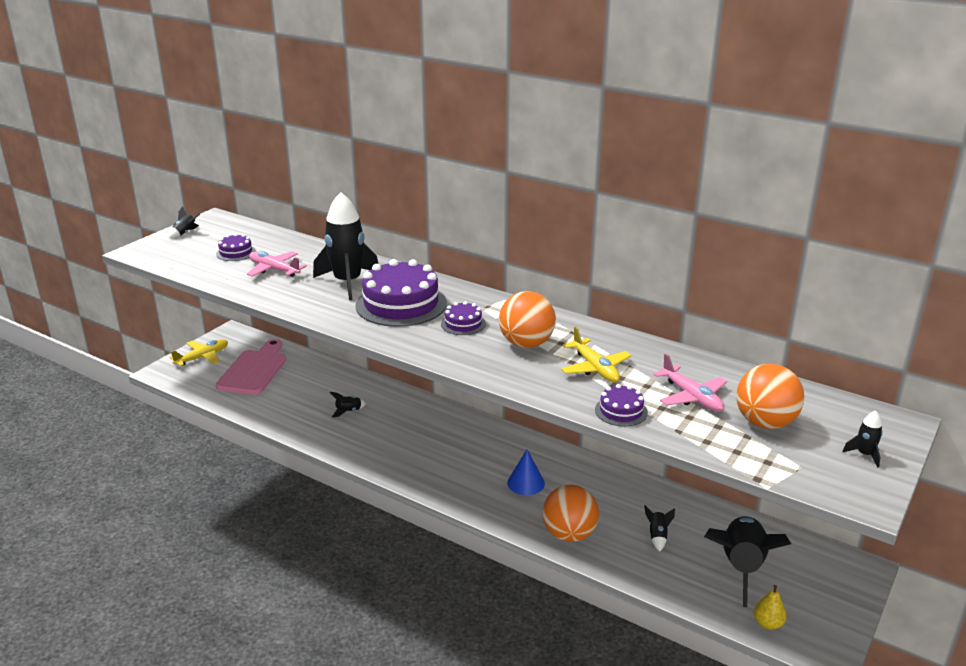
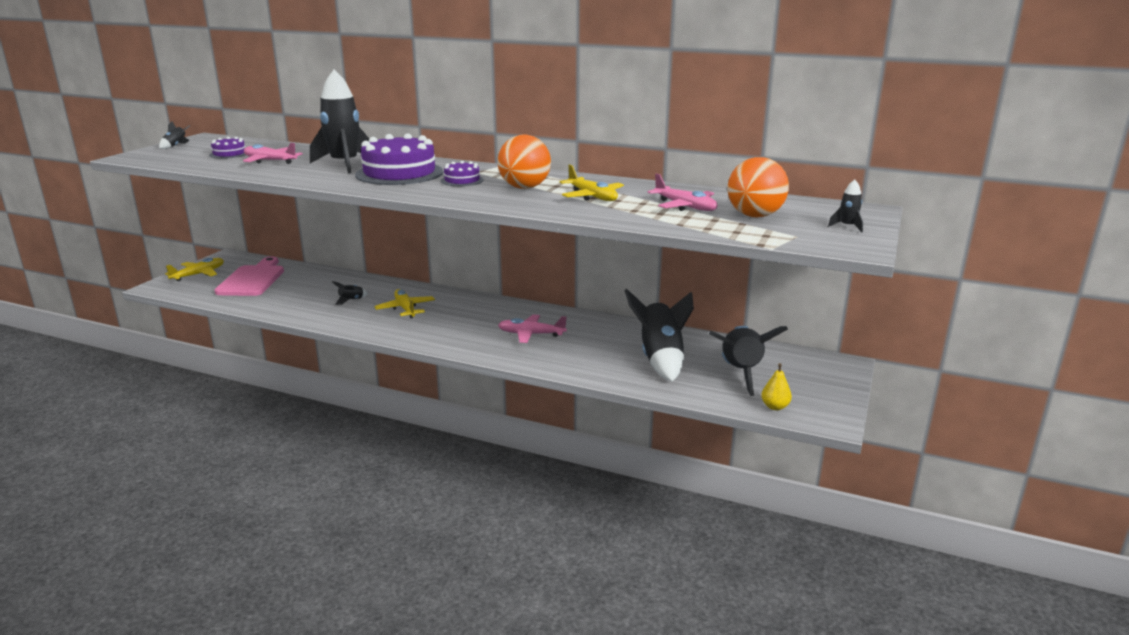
camera: 10 degrees left, 5 degrees down
(401, 430) = (405, 309): none -> yellow plane
(526, 483) = (531, 334): blue cone -> pink plane
(569, 534) = (579, 364): orange ball -> none
(621, 411) = (624, 217): purple cake -> none
(657, 536) = (660, 359): black rocket -> black rocket, size x2.43

